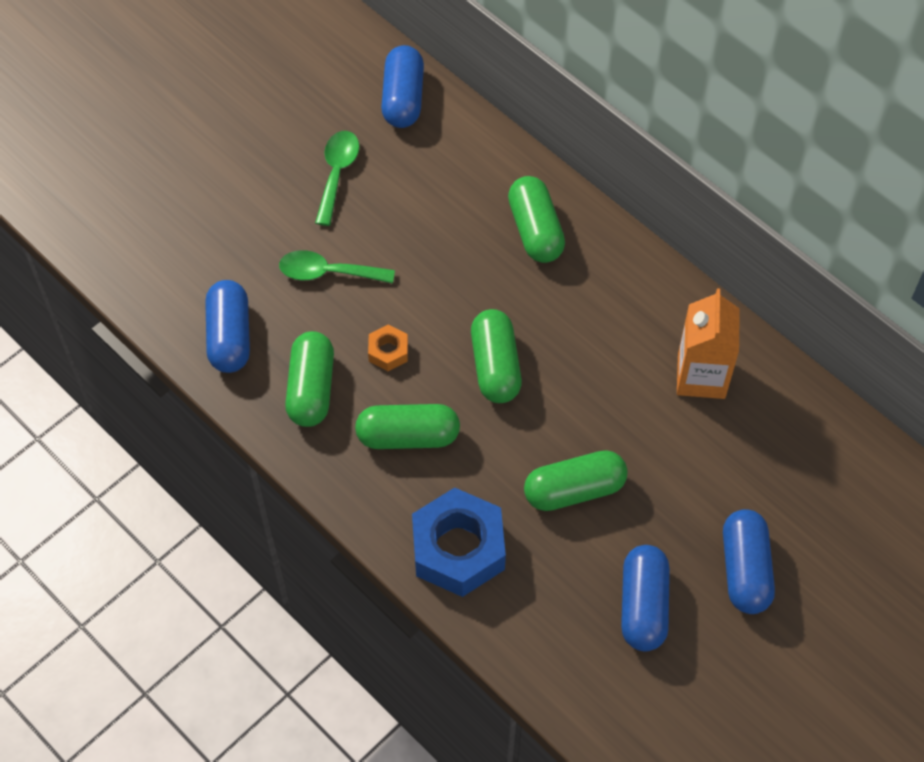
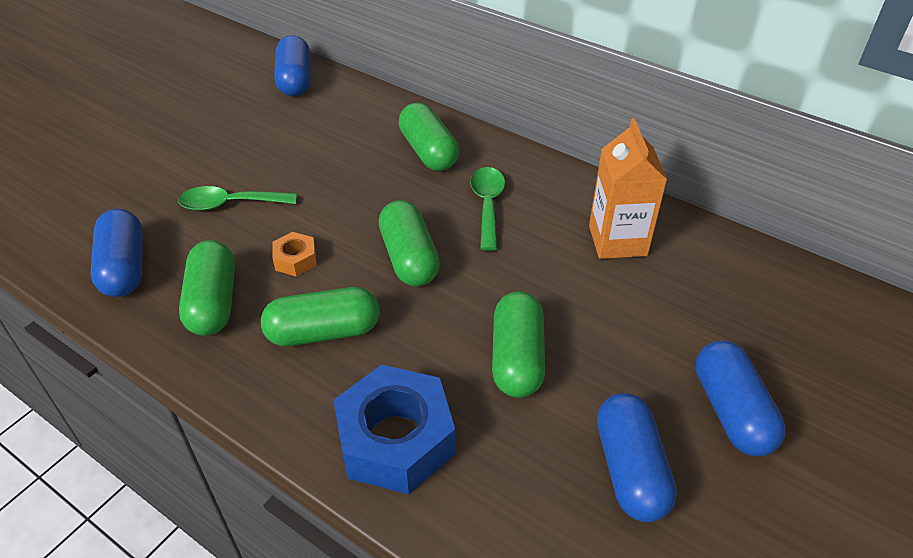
camera: 10 degrees left, 15 degrees down
(337, 174) = (237, 133): green spoon -> green spoon (488, 205)
(574, 490) = (517, 358): green capsule -> green capsule turned 60 degrees counterclockwise

